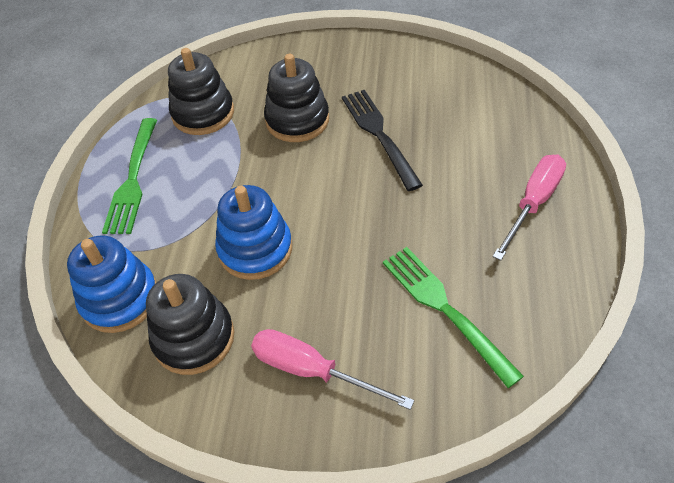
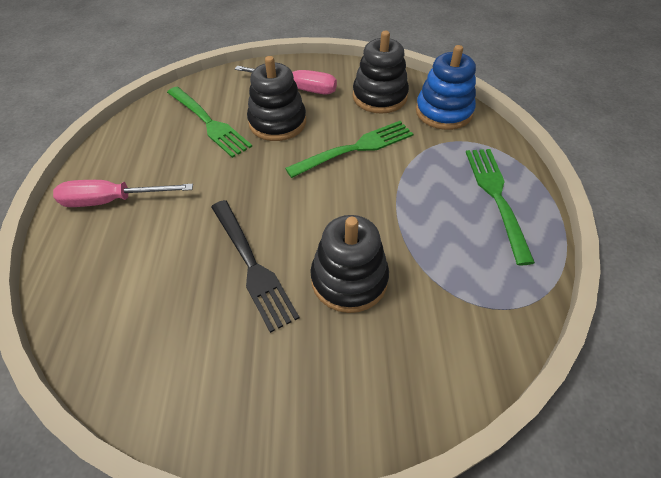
camera: 170 degrees right, 0 degrees up
(203, 113) = (467, 282): black stacking toy -> black stacking toy (277, 122)
(255, 249) = (355, 148): blue stacking toy -> green fork
(533, 203) = (112, 200): pink screwdriver -> pink screwdriver turned 60 degrees clockwise

